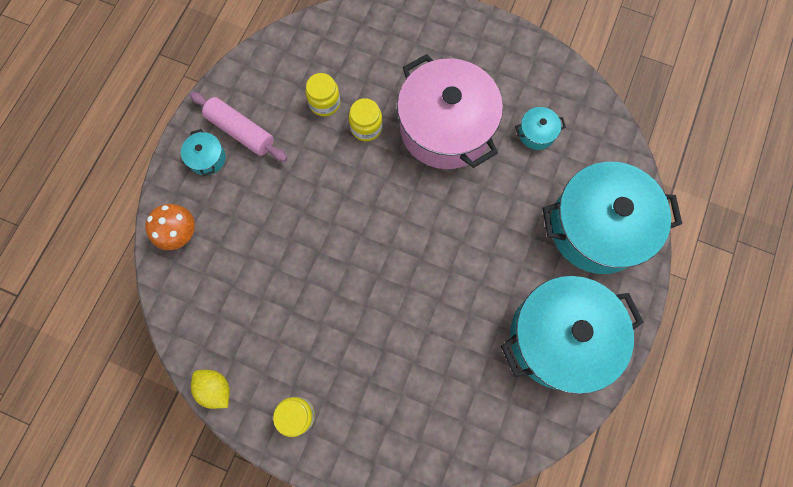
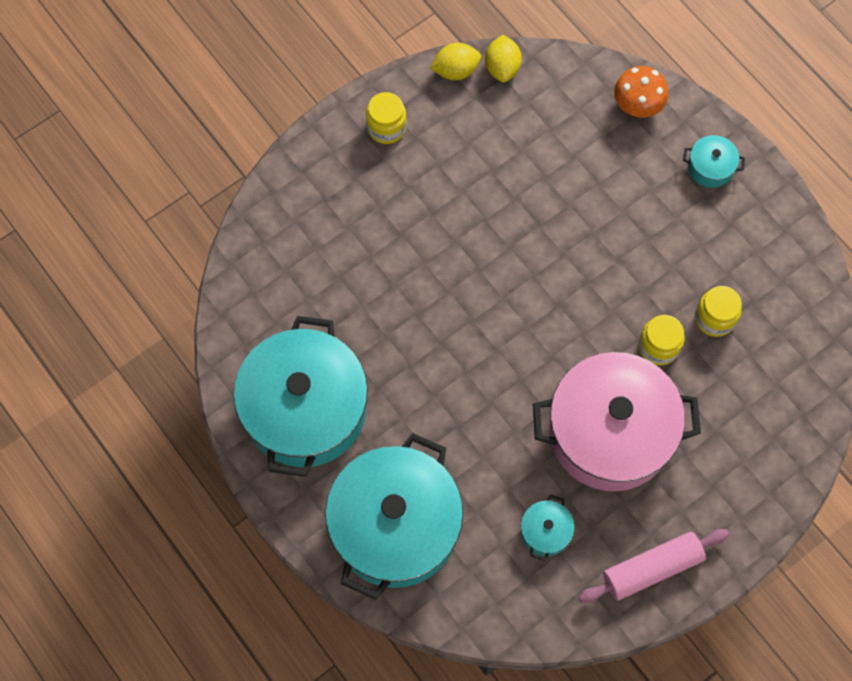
camera: 120 degrees right, 5 degrees down
(194, 352) = (502, 68): none -> yellow lemon
(241, 131) = (725, 215): pink rolling pin -> pink rolling pin (651, 568)

